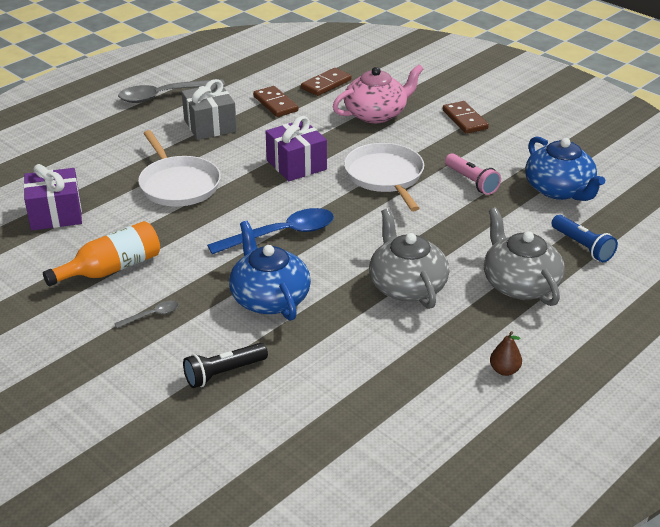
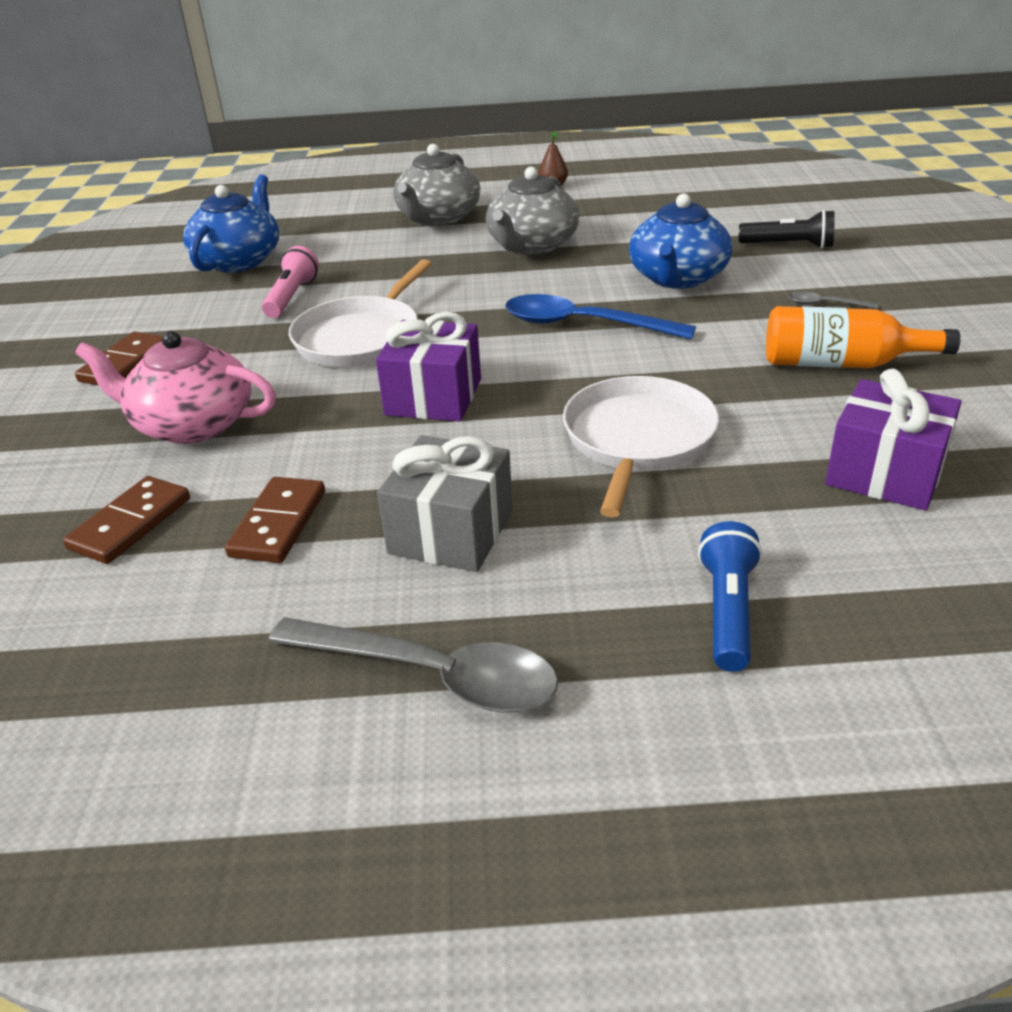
camera: 135 degrees left, 0 degrees up
(326, 84) = (131, 524): brown domino -> brown domino turned 60 degrees counterclockwise
(582, 246) = (333, 221): blue flashlight -> blue flashlight (728, 611)

